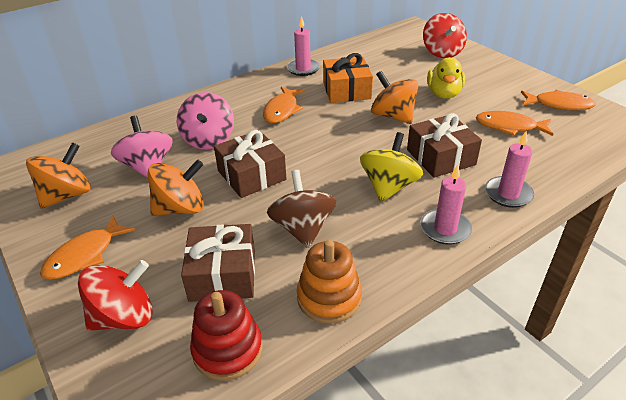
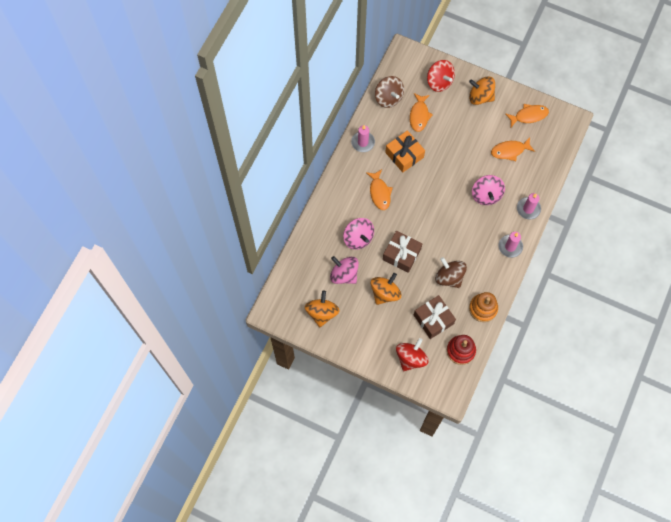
camera: 30 degrees left, 30 degrees up
(84, 255) = (366, 340): orange fish -> orange fish (419, 115)
(367, 48) = (388, 98): none -> brown spinning top
(389, 187) = (472, 230): yellow spinning top -> none
(393, 116) = (444, 169): orange spinning top -> orange spinning top (480, 97)
(440, 157) = (486, 195): brown gift -> pink spinning top
(443, 94) = (462, 133): yellow duck -> none

